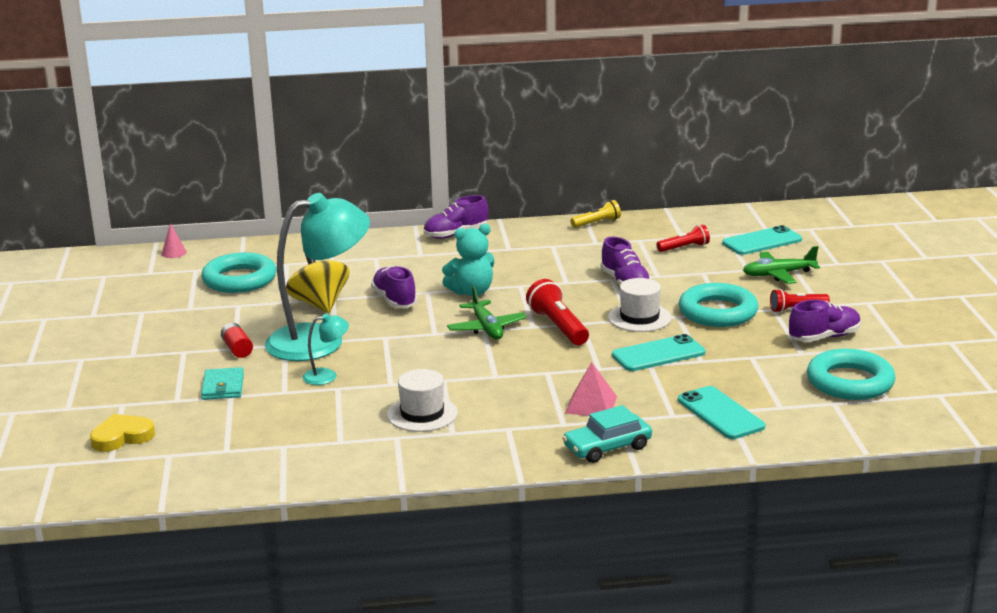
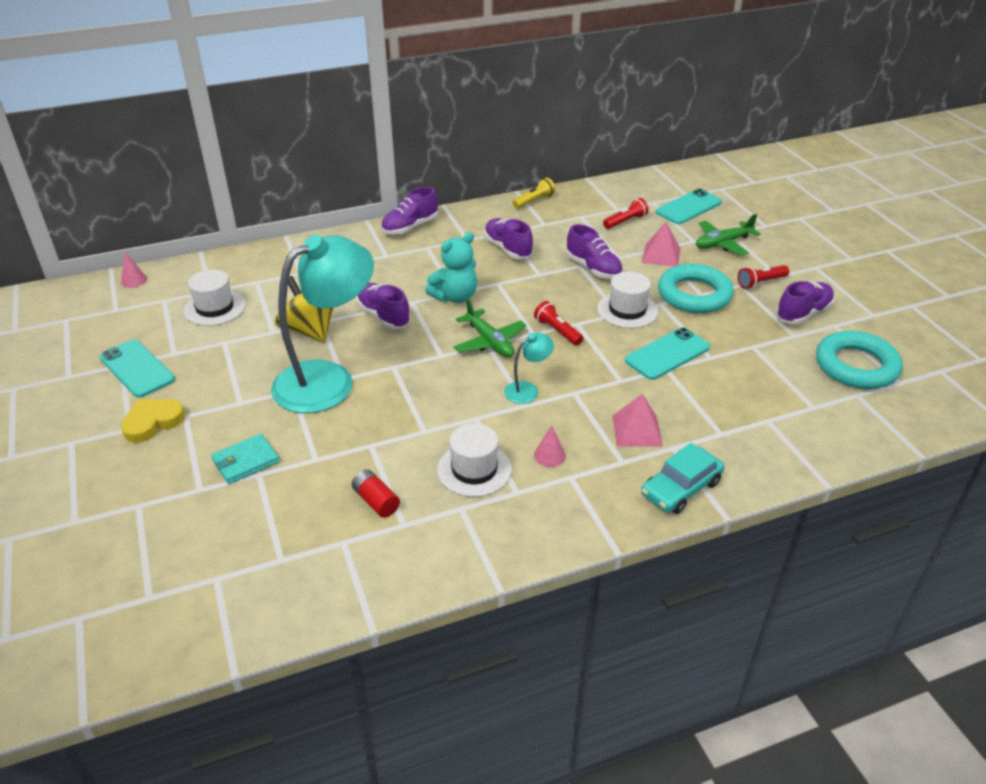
camera: 15 degrees left, 15 degrees up
(122, 437) = (152, 558): yellow heart -> yellow heart (152, 422)
(223, 387) = (245, 461): turquoise wallet -> turquoise wallet turned 75 degrees clockwise
(237, 349) = (243, 404): red battery -> red battery (376, 501)
(239, 279) = (215, 308): turquoise ring -> white hat
(327, 376) = (353, 429): turquoise lamp -> turquoise lamp (527, 390)
(497, 412) = (549, 455): none -> pink cone
(546, 259) = (508, 249): none -> purple shoe
(558, 327) = (557, 331): red flashlight -> red flashlight, size x0.64
(704, 278) = (661, 255): none -> pink pyramid
(720, 413) = (764, 424): turquoise phone -> turquoise phone (137, 369)

